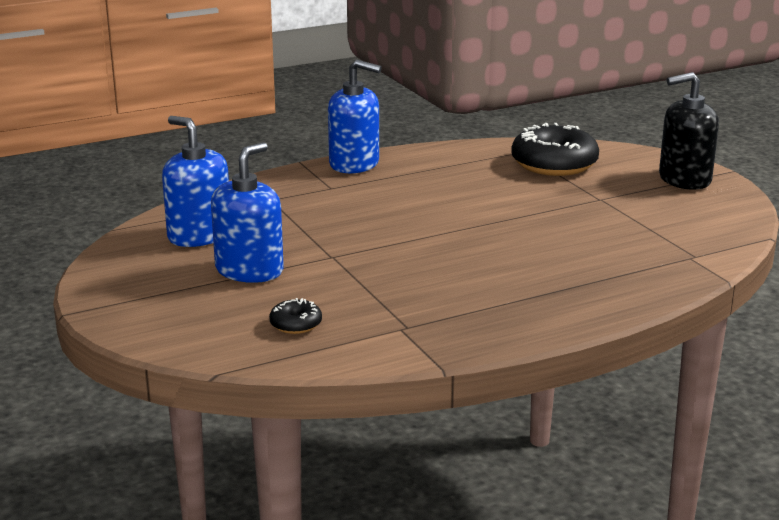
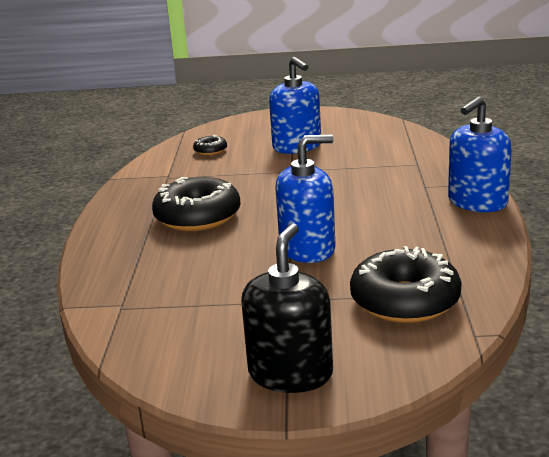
camera: 120 degrees right, 0 degrees up
(199, 235) = (368, 138): blue soap dispenser -> blue soap dispenser (307, 249)
(498, 273) = (198, 217): none -> black donut

